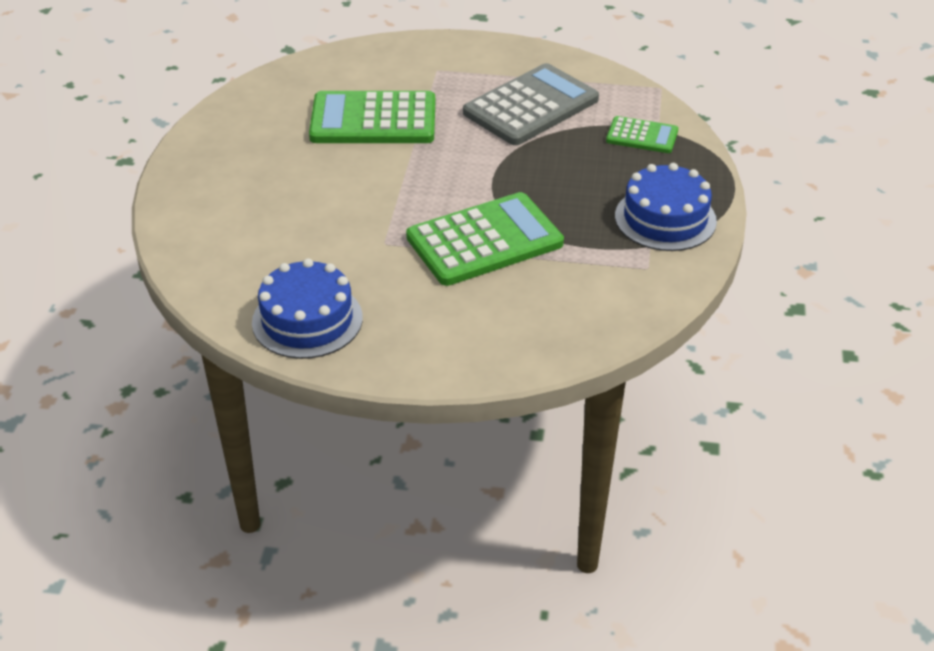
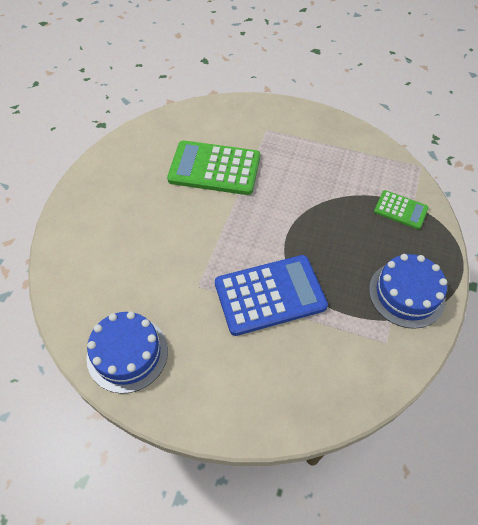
camera: 10 degrees right, 15 degrees up
(484, 241) = (270, 295): green calculator -> blue calculator
(531, 106) = (325, 171): grey calculator -> none

